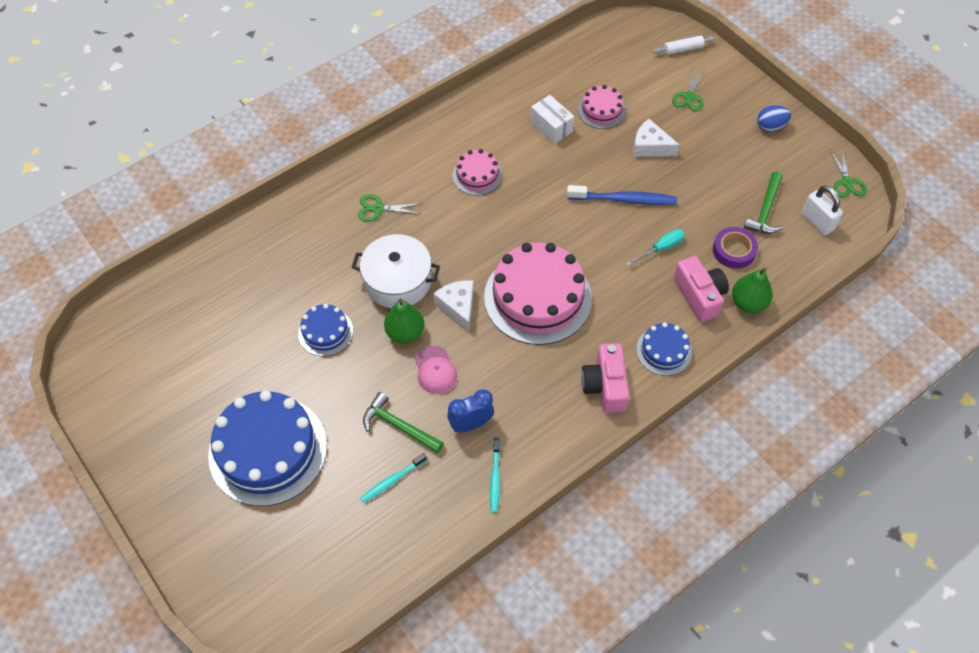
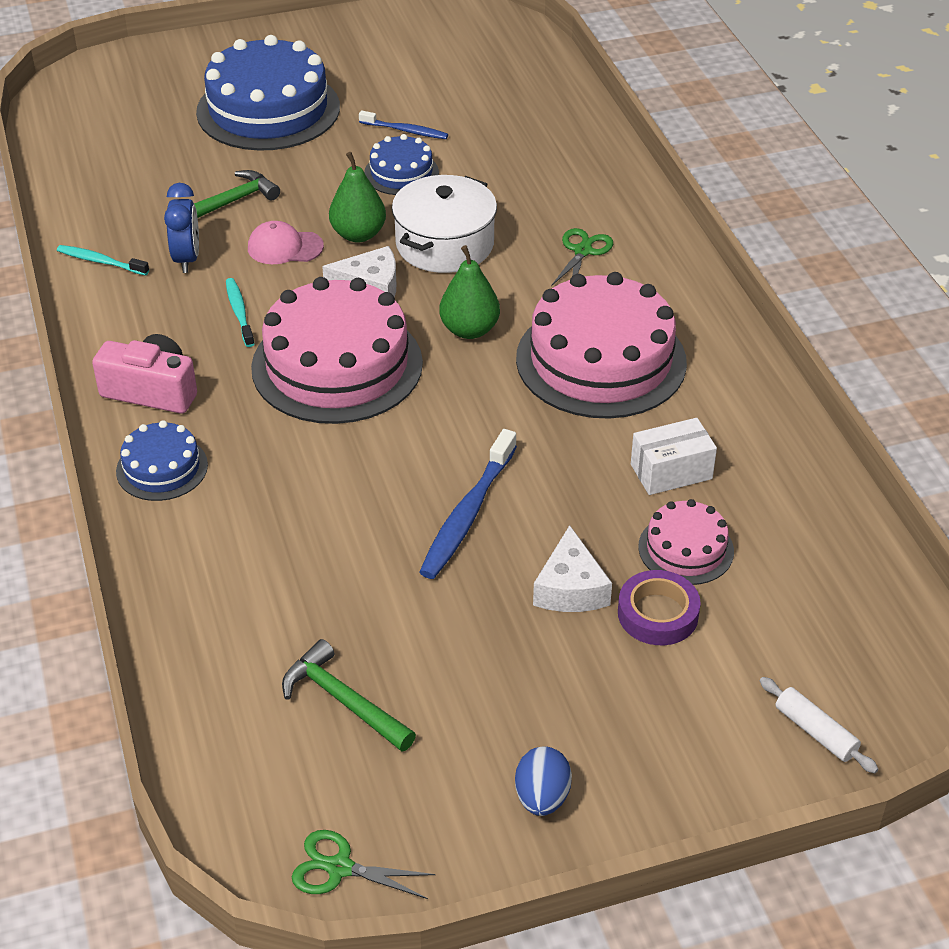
camera: 110 degrees right, 15 degrees down
(271, 347) = (405, 131): none -> blue toothbrush
(392, 480) = (161, 185): turquoise toothbrush -> turquoise toothbrush (239, 312)
(477, 175) = (601, 360): pink cake -> pink cake, size x2.00
(650, 146) = (570, 588): white cheese -> white cheese turned 135 degrees clockwise
(661, 248) = (344, 528): turquoise screwdriver -> none
(683, 49) = (815, 732): white rolling pin -> white rolling pin turned 45 degrees counterclockwise
(689, 96) = (674, 692): green scissors -> none
(699, 295) = (228, 543): pink camera -> none
(734, 250) = (285, 620): purple tape -> purple tape (658, 614)
(748, 303) = (175, 598): green pear -> green pear (469, 330)
(817, 221) = (276, 771): white padlock -> none

